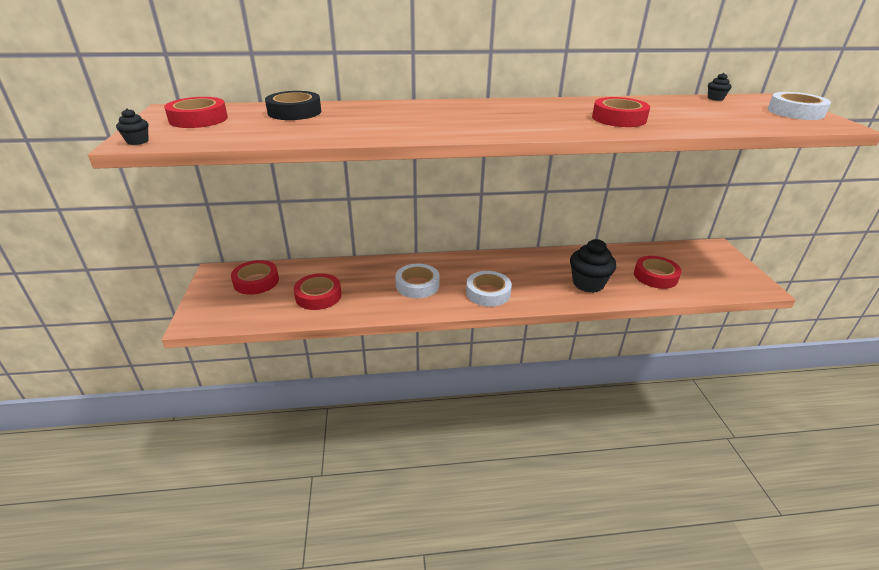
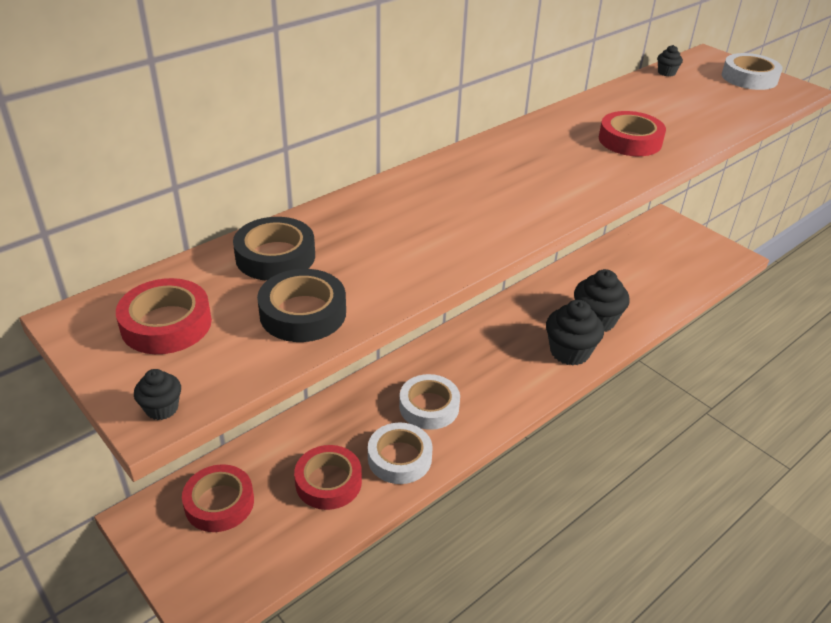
camera: 35 degrees left, 5 degrees up
(265, 131) = (303, 313): none -> black tape
(488, 293) = (513, 380): white tape -> white tape (399, 458)
(546, 293) = (569, 352): none -> black cupcake
(655, 276) = (645, 282): red tape -> none

